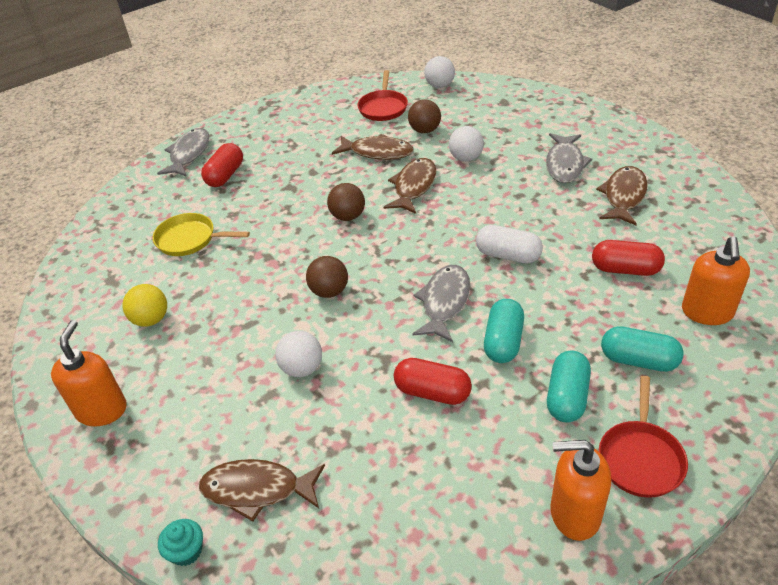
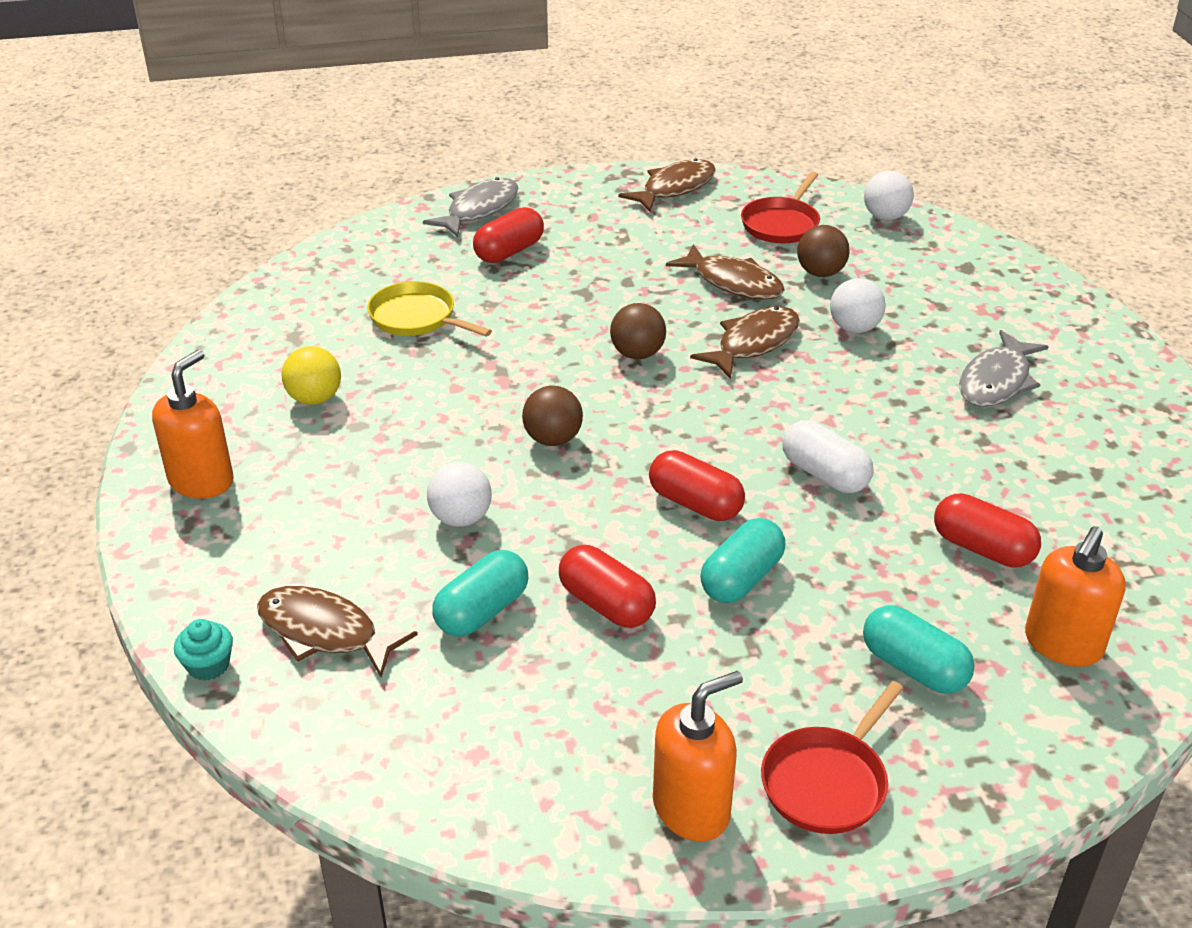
camera: 20 degrees right, 5 degrees down
(444, 302) = (695, 503): grey fish -> red capsule
(567, 397) = (780, 675): turquoise capsule -> turquoise capsule (482, 611)
(574, 514) = (692, 809): orange soap dispenser -> orange soap dispenser turned 120 degrees clockwise
(623, 196) = (1054, 452): brown fish -> brown fish (674, 188)

